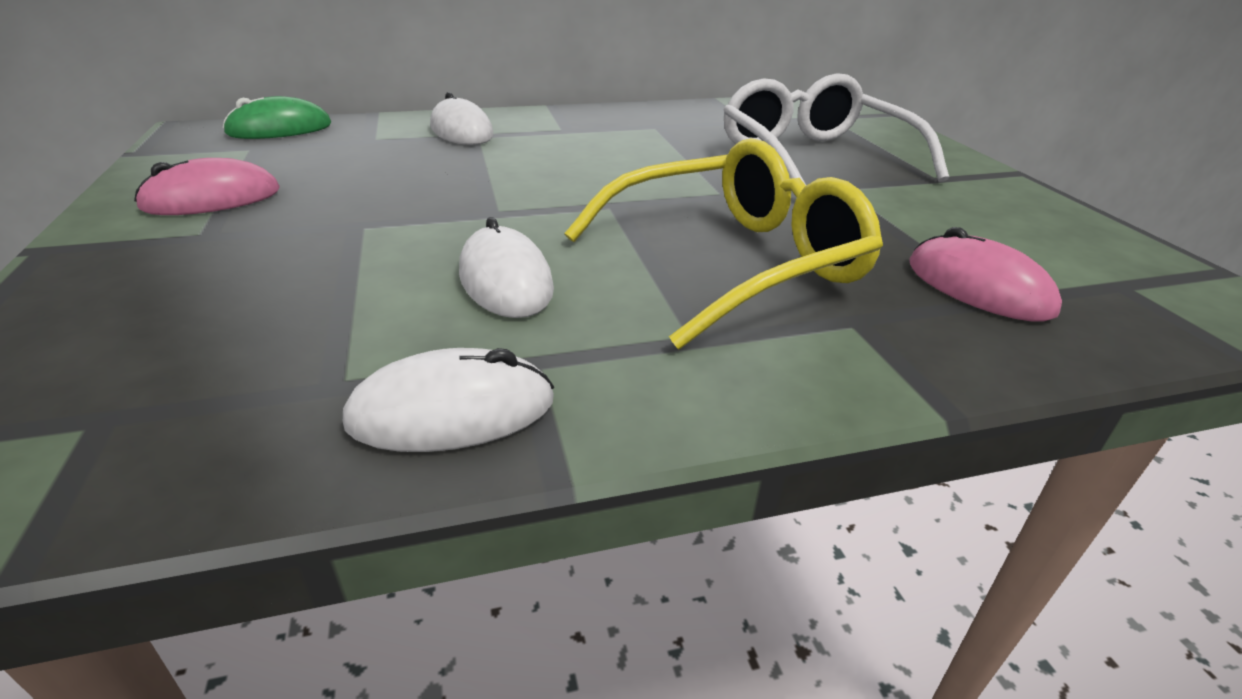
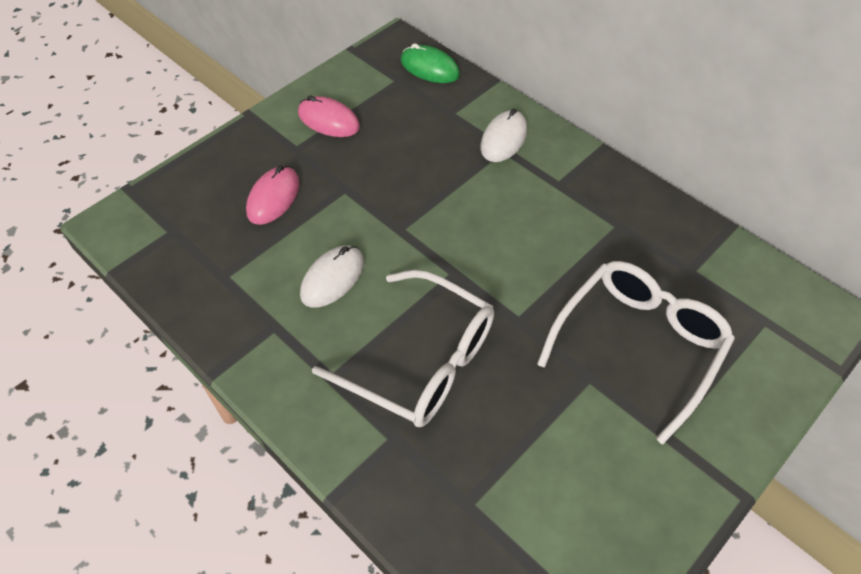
camera: 60 degrees right, 20 degrees up
(452, 411) = (229, 321): white mouse -> none
(734, 262) = (421, 361): yellow glasses -> white glasses
(978, 287) = (478, 492): pink mouse -> pink mouse (273, 198)

